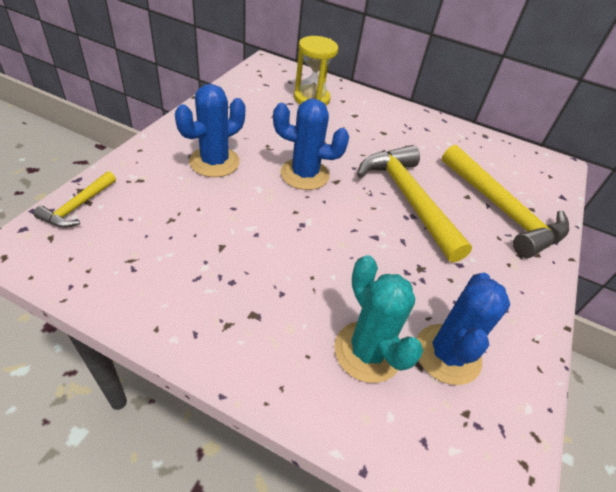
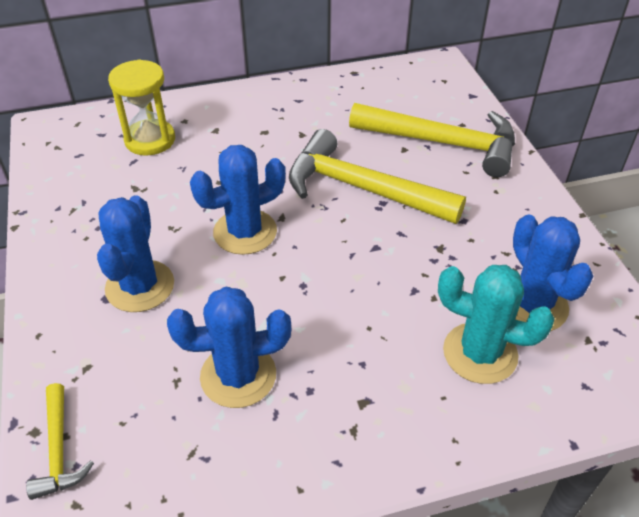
camera: 35 degrees left, 0 degrees up
(204, 242) = (238, 376): none -> blue cactus

